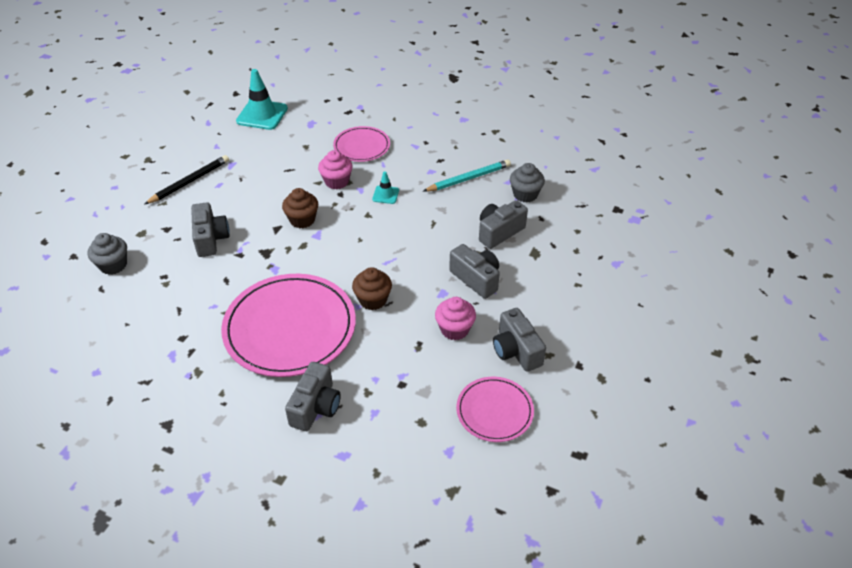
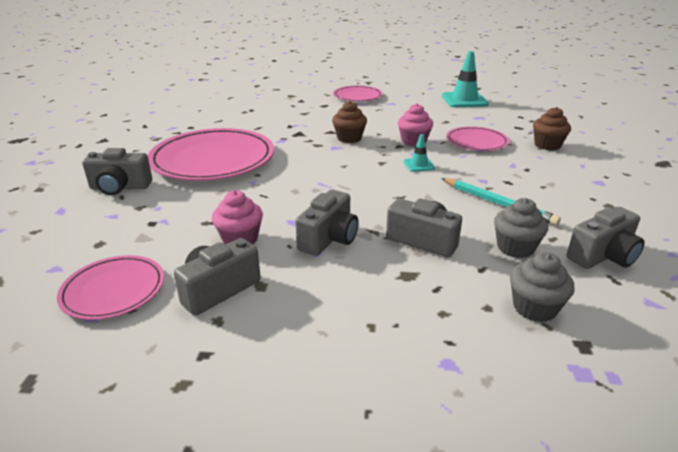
camera: 70 degrees right, 15 degrees down
(113, 265) = (254, 95): grey cupcake -> grey cupcake (534, 308)
(190, 181) = (357, 96): black pencil -> pink plate
(210, 239) = (300, 114): grey camera -> grey camera (603, 256)
(373, 300) = (264, 187): brown cupcake -> brown cupcake (547, 145)

